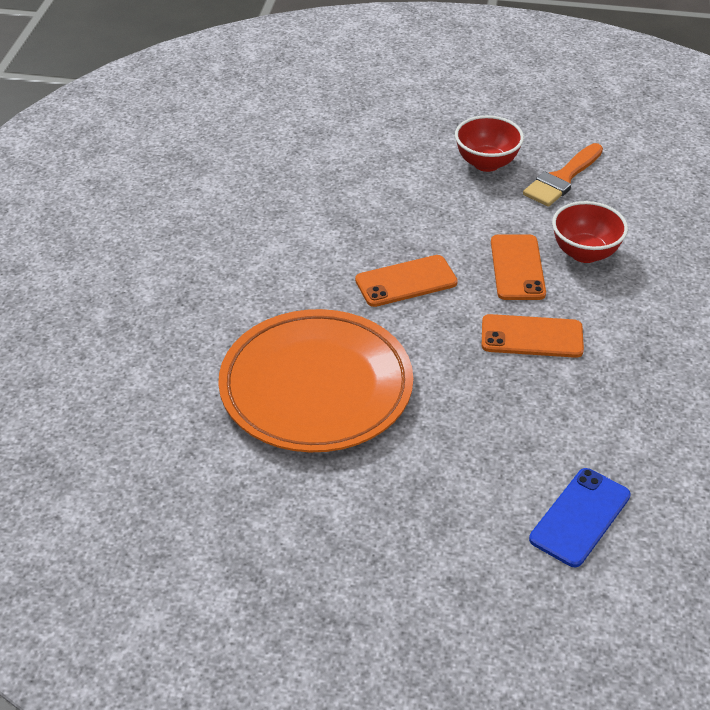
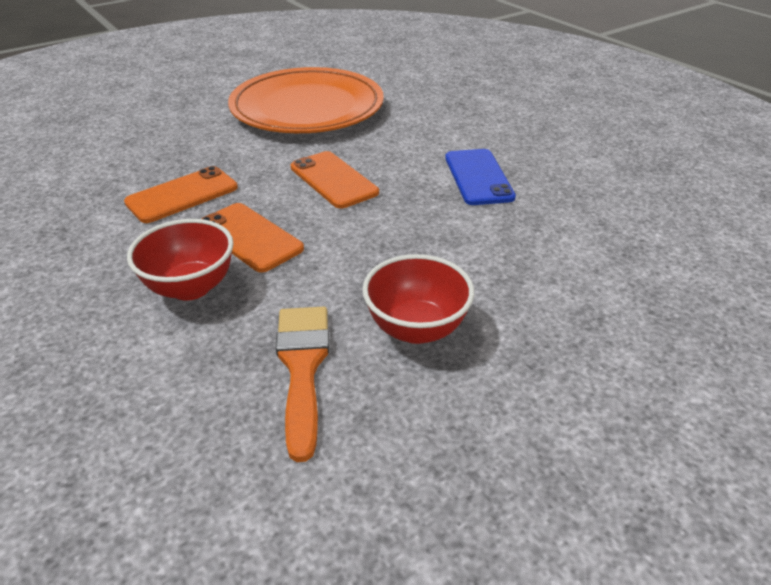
camera: 135 degrees right, 5 degrees down
(406, 281) = (333, 180): orange phone -> orange phone turned 60 degrees counterclockwise
(580, 517) = (64, 128): blue phone -> blue phone (478, 177)

